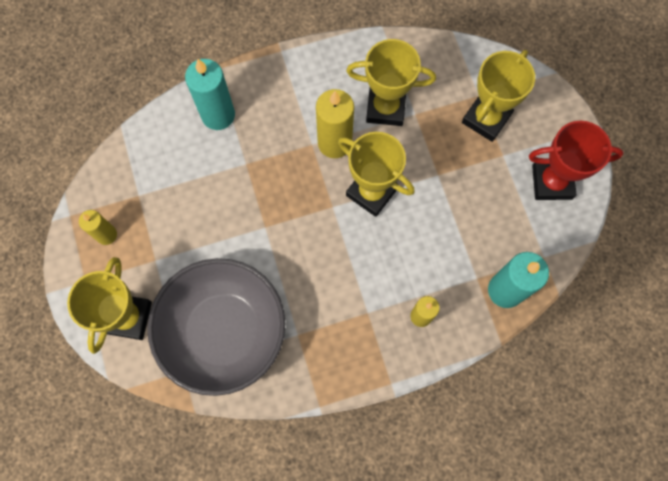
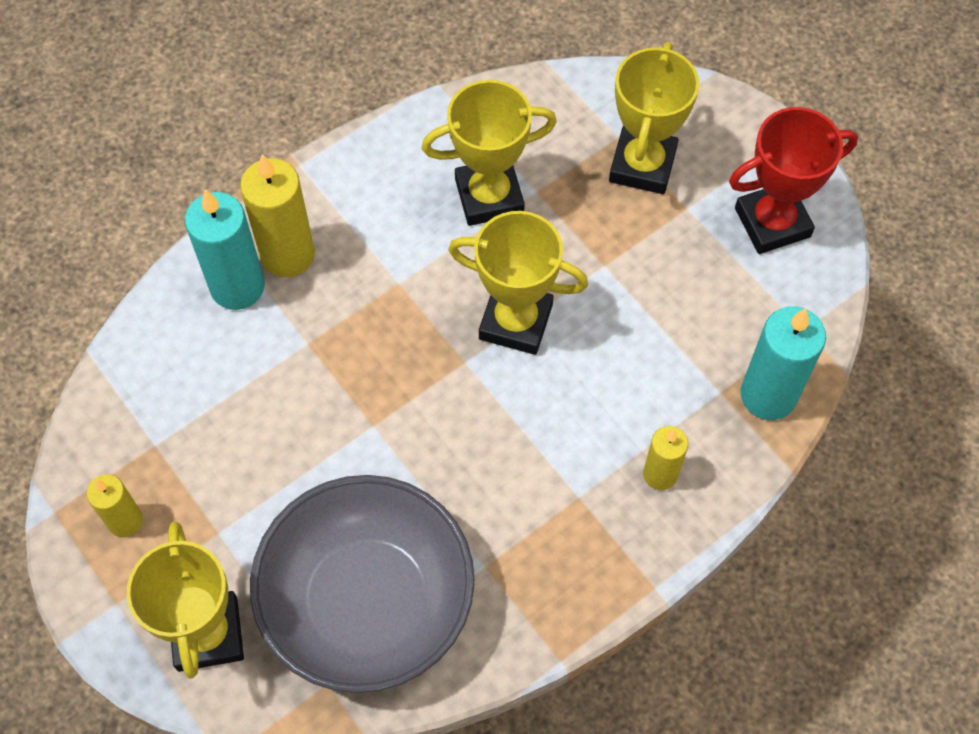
camera: 20 degrees left, 10 degrees down
(334, 143) = (432, 270): yellow candle -> yellow candle (288, 254)

